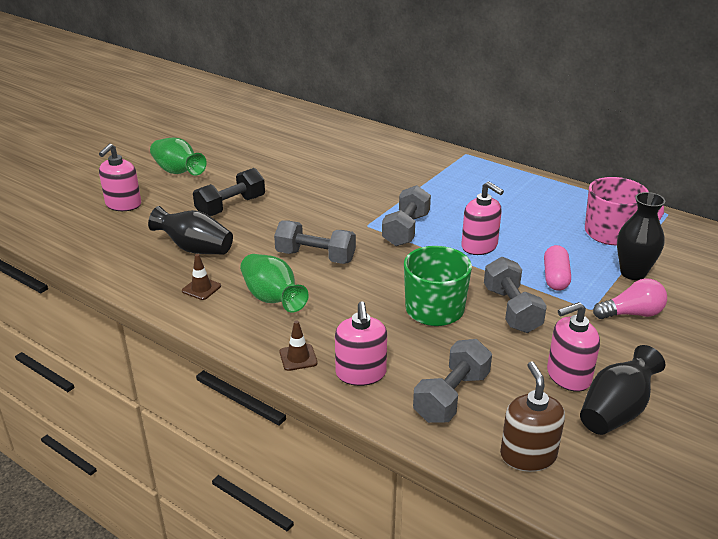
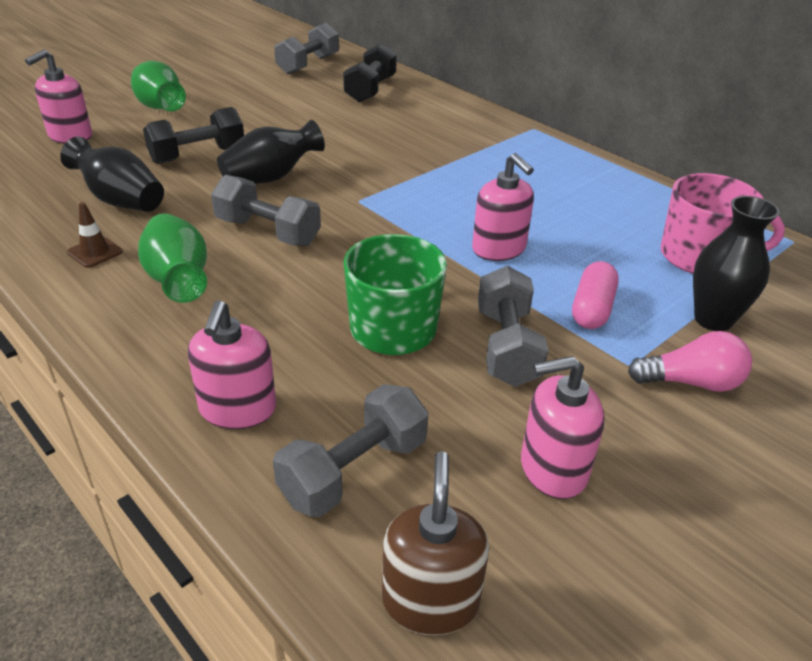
camera: 10 degrees right, 5 degrees up
(298, 357) = (163, 369): brown traffic cone -> none
(332, 137) = (370, 90): none -> black dumbbell
(406, 230) = (407, 213): grey dumbbell -> grey dumbbell (308, 65)
(616, 411) = (610, 546): black vase -> black vase (271, 178)

